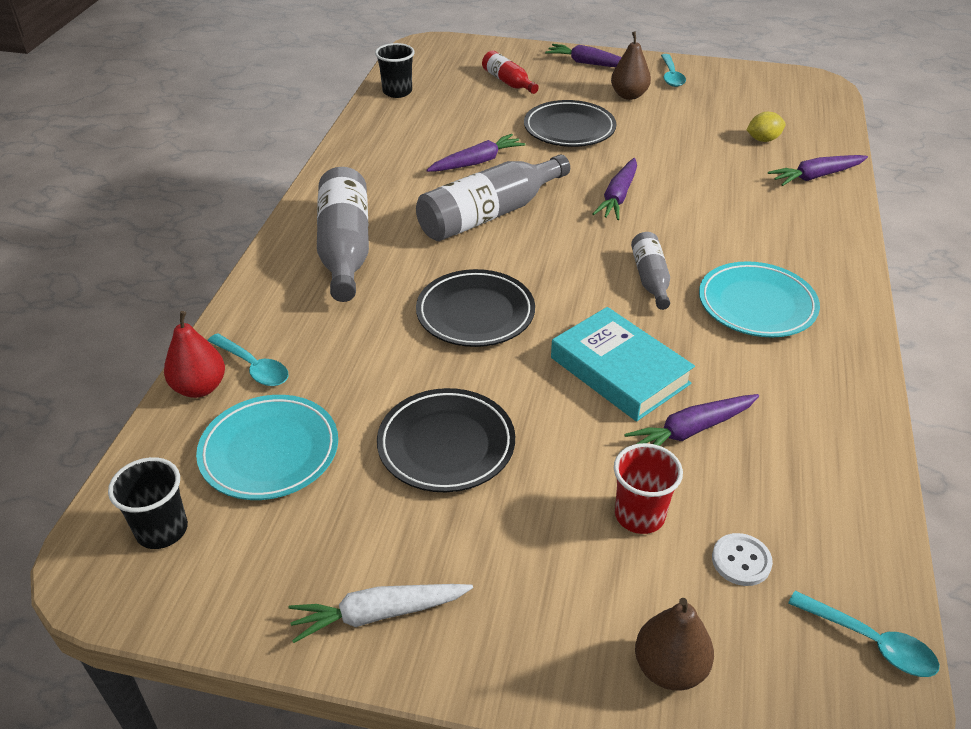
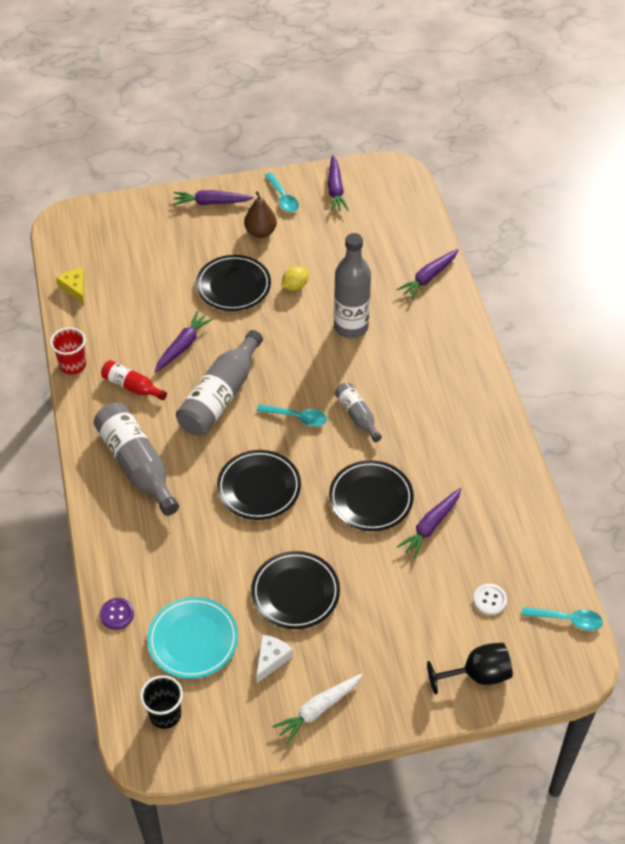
camera: 25 degrees left, 10 degrees up
(200, 388) = (117, 614): red pear -> purple button
(253, 367) = (141, 585): turquoise spoon -> turquoise spoon (297, 417)
(357, 516) = (271, 659): none -> white cheese
(397, 92) = (75, 288): black cup -> yellow cheese
(508, 82) = (158, 247): red bottle -> red bottle (132, 386)
(618, 196) = (302, 346): purple carrot -> purple carrot (335, 189)
(619, 371) = (371, 498): turquoise book -> black plate
(639, 515) = (426, 594): red cup -> red cup (73, 365)
(669, 668) = (478, 675): brown pear -> black goblet
(690, 195) = (351, 327): none -> grey bottle
(756, 305) = (432, 413): turquoise plate -> none
(763, 140) = (379, 250): yellow lemon -> yellow lemon (295, 286)

